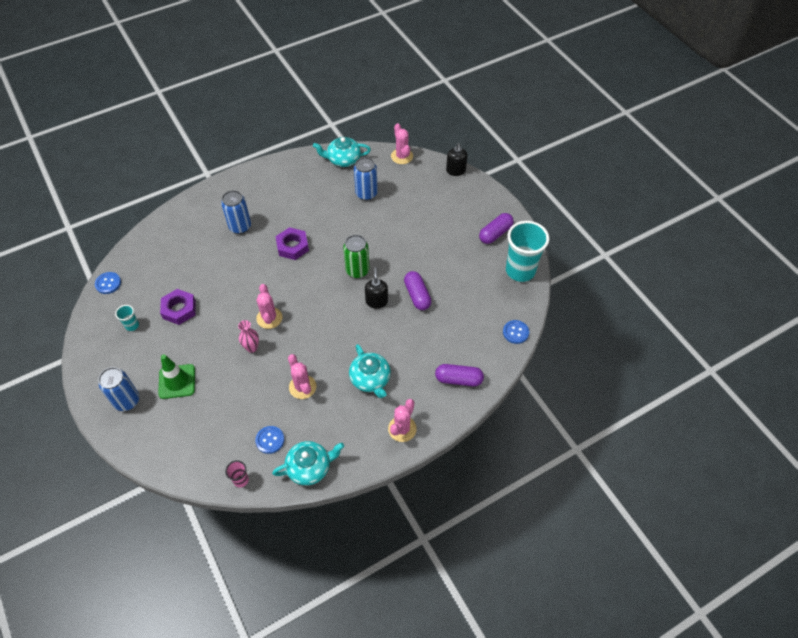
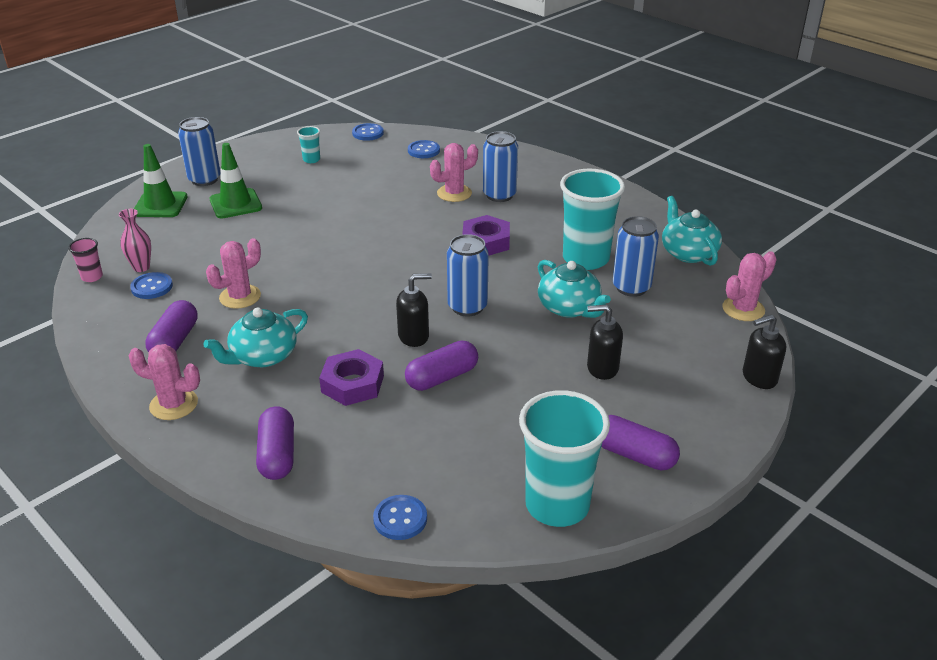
camera: 75 degrees right, 20 degrees down
(153, 433) = (160, 205): none -> green traffic cone
(156, 254) = (423, 150): none -> blue button
(179, 309) = (344, 183): purple nut -> purple nut (352, 384)
(252, 348) = (297, 244): pink vase -> pink vase (141, 267)
(269, 318) = (351, 248): pink cactus -> pink cactus (454, 193)
(310, 467) = (108, 328): turquoise teapot -> turquoise teapot (569, 308)
(331, 205) = (585, 259): none -> turquoise cup
(338, 427) = (175, 341): none -> purple capsule
(357, 270) = (467, 307): green can -> blue can
(430, 226) = (602, 368): none -> black soap dispenser

